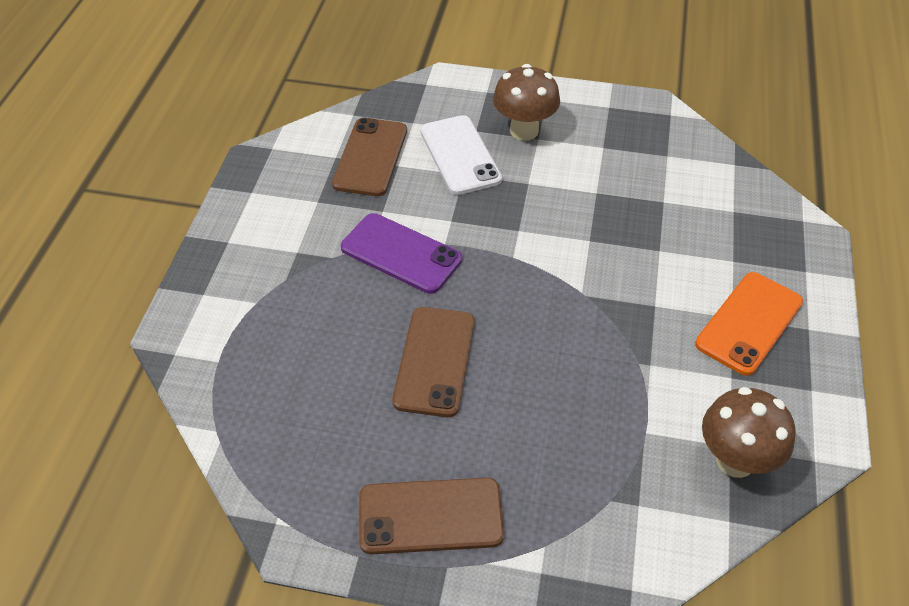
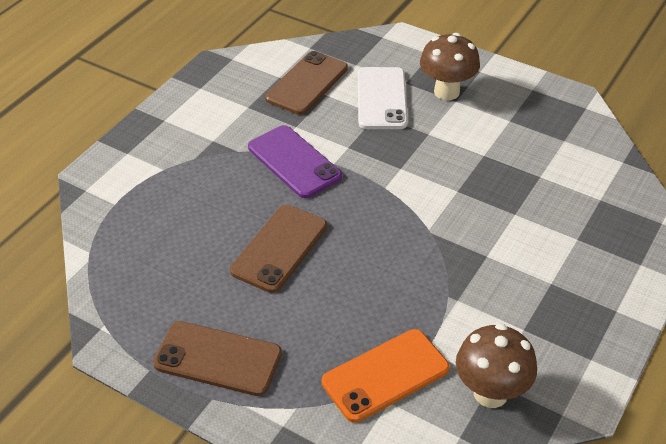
camera: 20 degrees right, 5 degrees down
(749, 323) = (563, 291): orange phone -> orange phone (385, 375)

